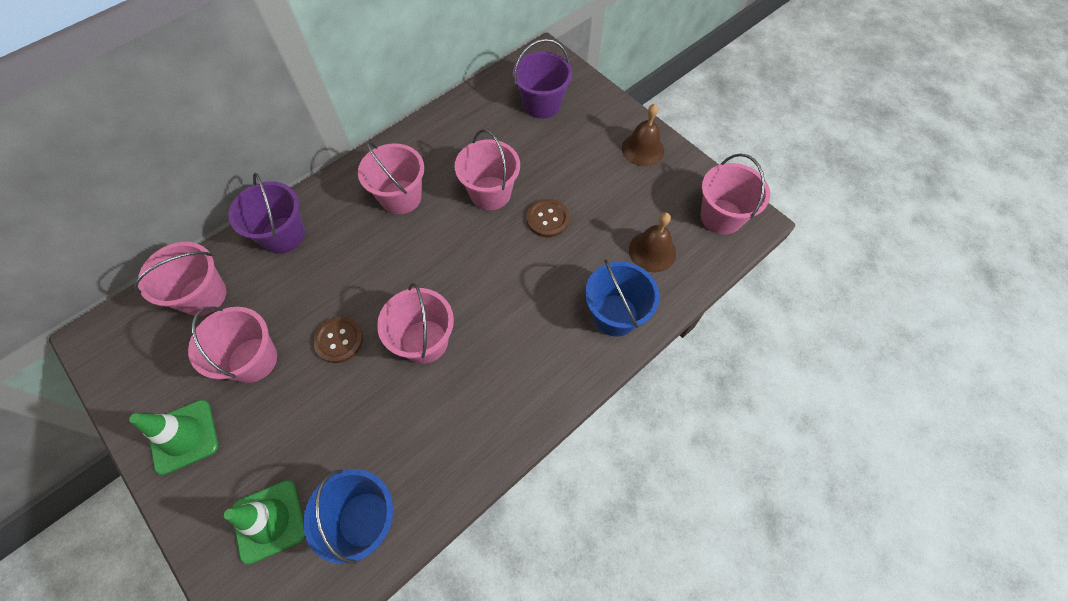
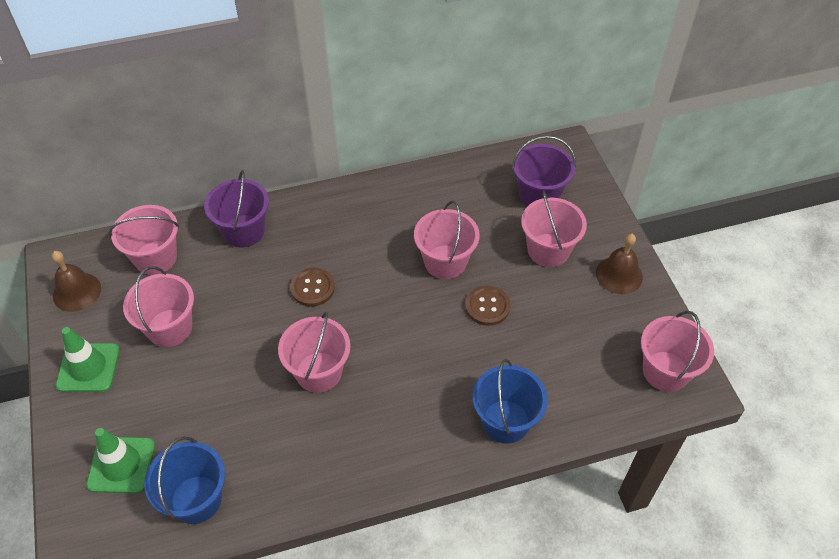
camera: 25 degrees right, 10 degrees down
(339, 340) = (246, 340): brown button -> brown button (312, 288)
(401, 197) = (361, 235): pink bucket -> pink bucket (548, 250)
(652, 251) = (575, 377): brown bell -> brown bell (77, 292)

